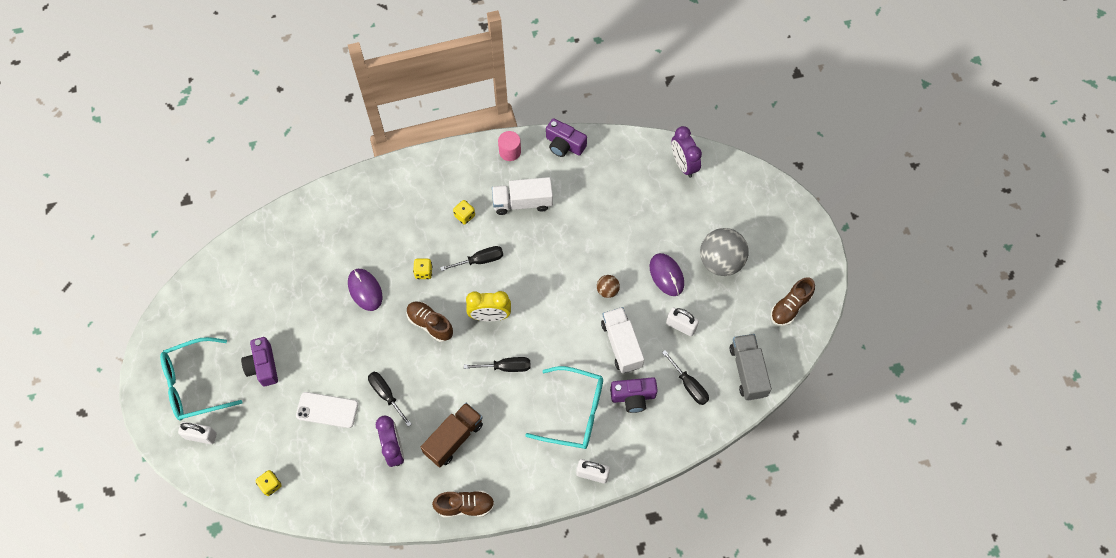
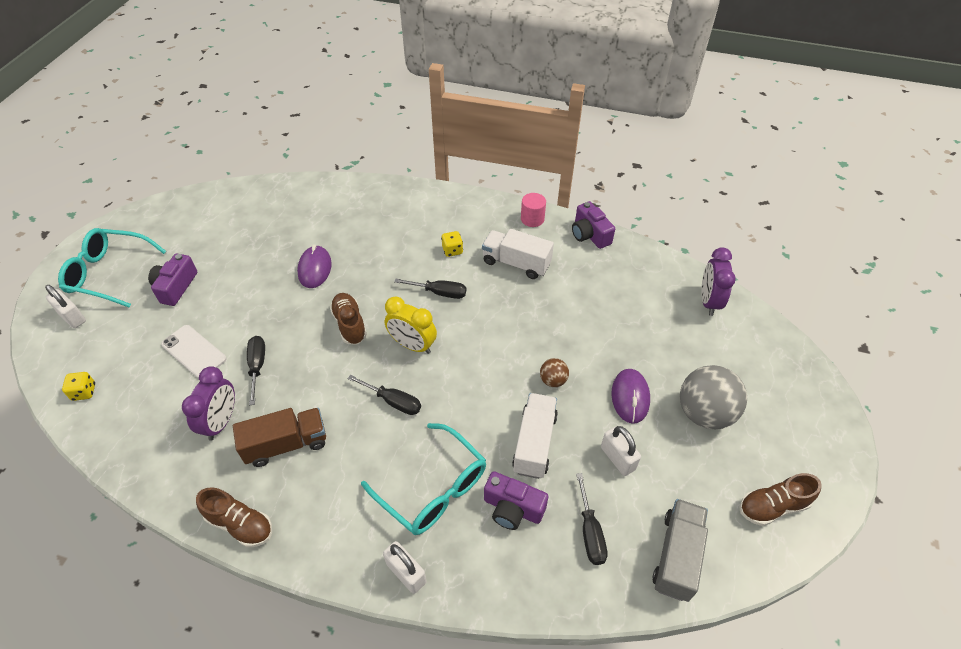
camera: 30 degrees right, 15 degrees down
(423, 272) = (379, 278): yellow dice -> none

